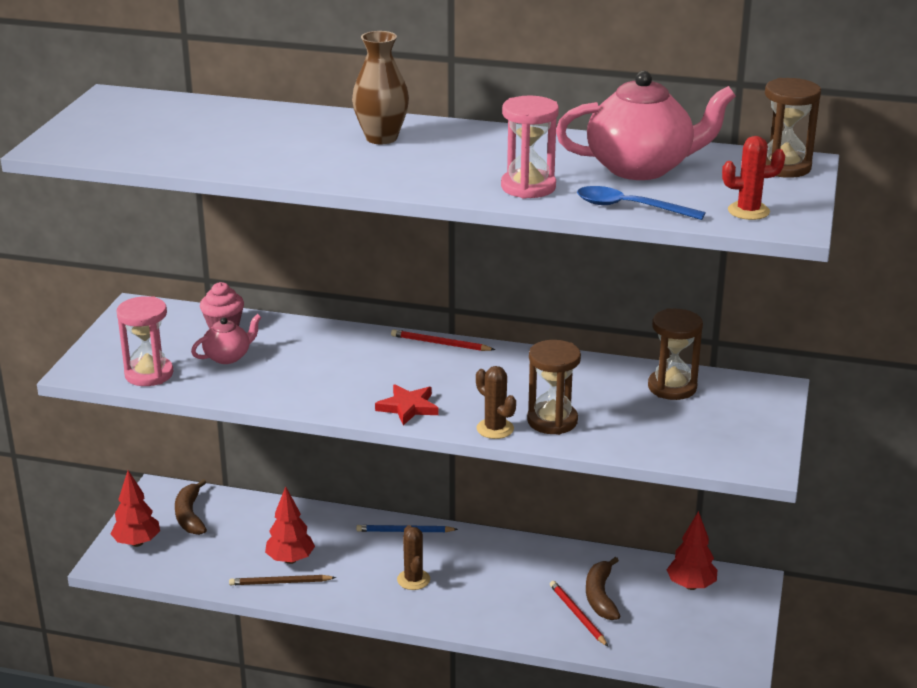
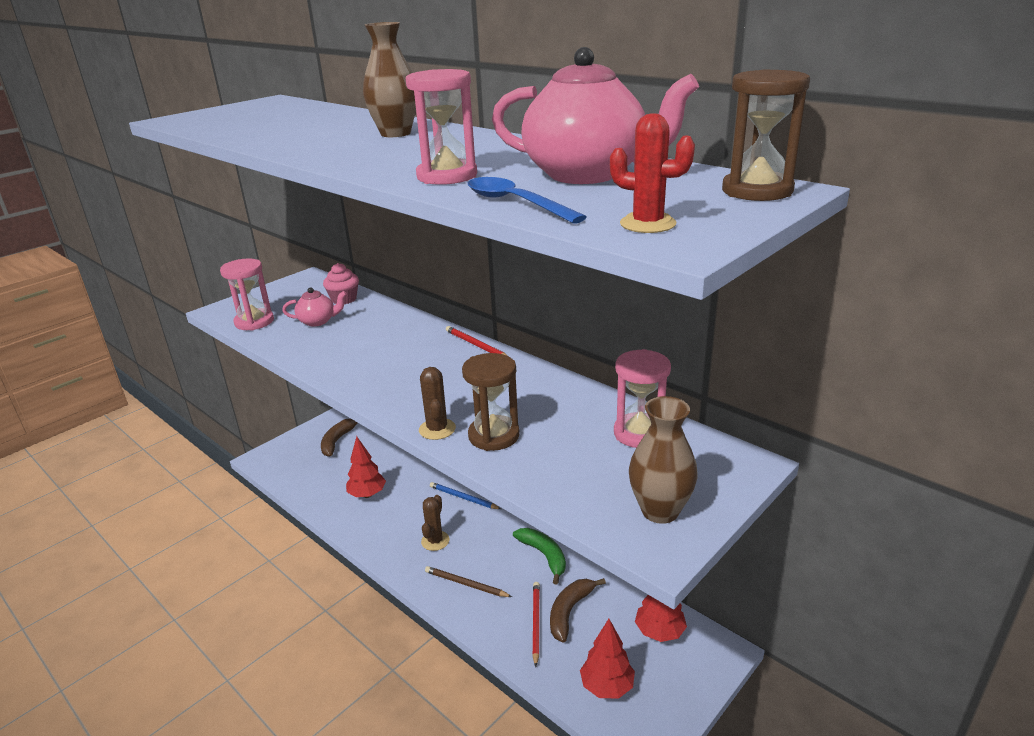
camera: 30 degrees right, 0 degrees up
(137, 543) = (289, 450): red tree -> red tree (607, 686)
(280, 582) = (344, 510): brown pencil -> brown pencil (466, 584)
(408, 407) = (391, 391): red star -> none
(537, 558) = (544, 556): none -> green banana
(672, 387) = (639, 433): brown hourglass -> pink hourglass
(740, 440) = (660, 511): none -> brown vase

